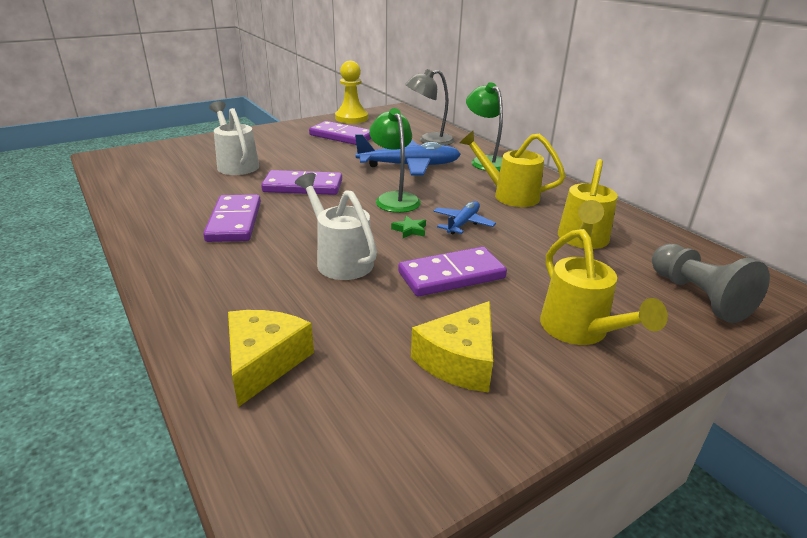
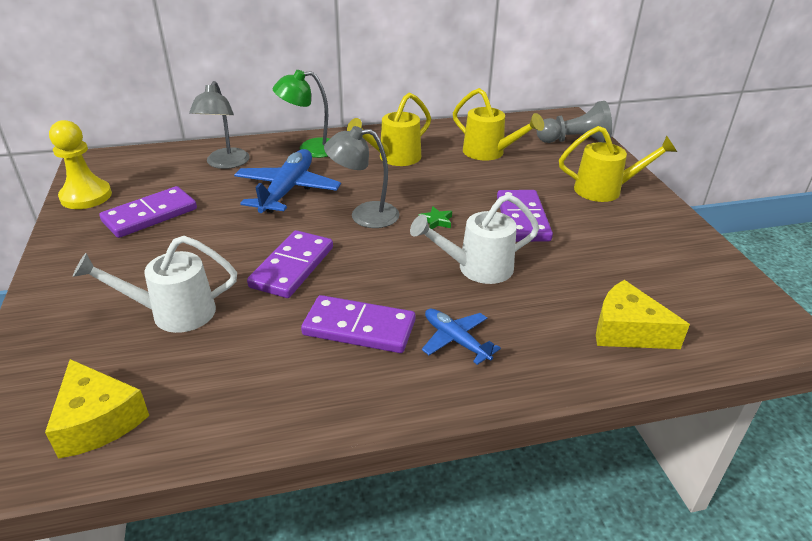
camera: 70 degrees left, 5 degrees up
(394, 198) = (364, 215): green lamp -> grey lamp
(459, 360) = (632, 242): yellow cheese -> yellow cheese (98, 421)
(462, 223) = (437, 193): blue plane -> blue plane (456, 340)

